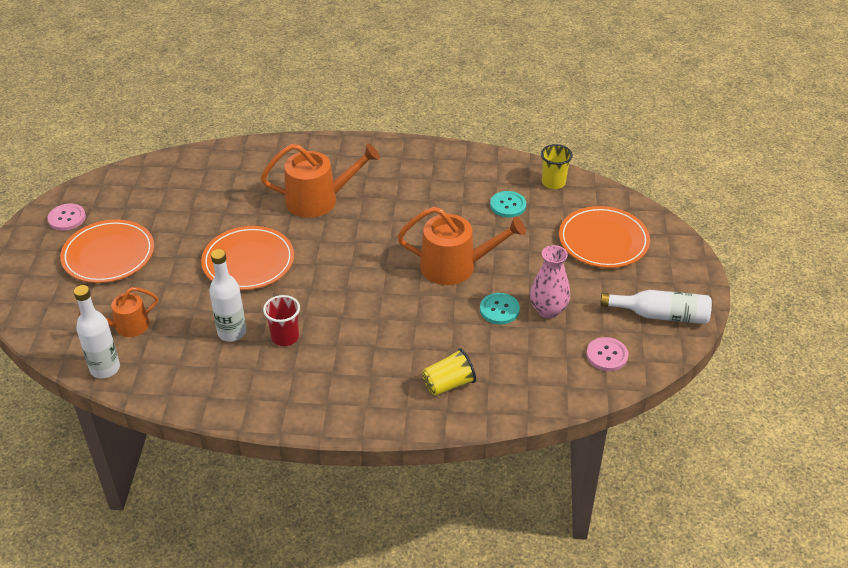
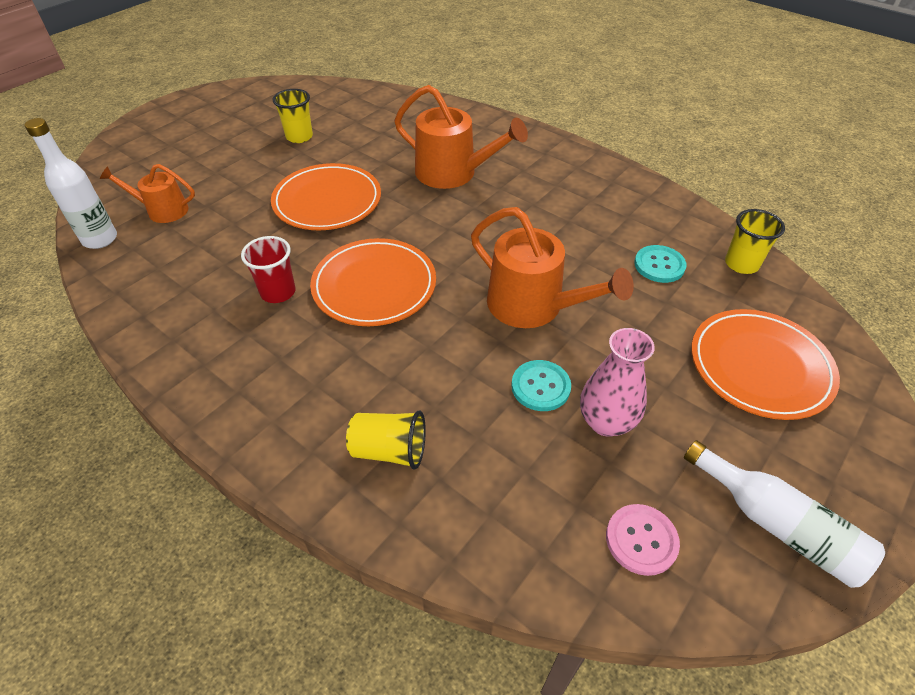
camera: 35 degrees right, 5 degrees up
(67, 218) = (229, 102): pink button -> none
(108, 255) = (223, 143): orange plate -> orange plate (374, 286)
(167, 222) = (299, 137): none -> yellow cup
(232, 332) = (237, 261): white bottle -> none

